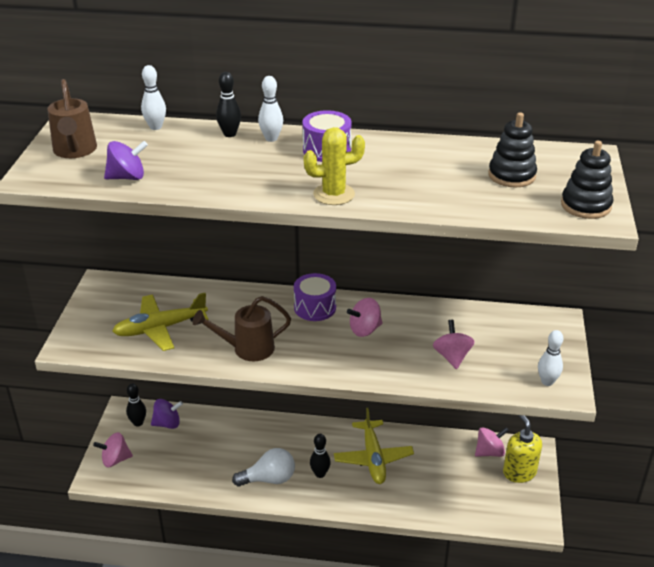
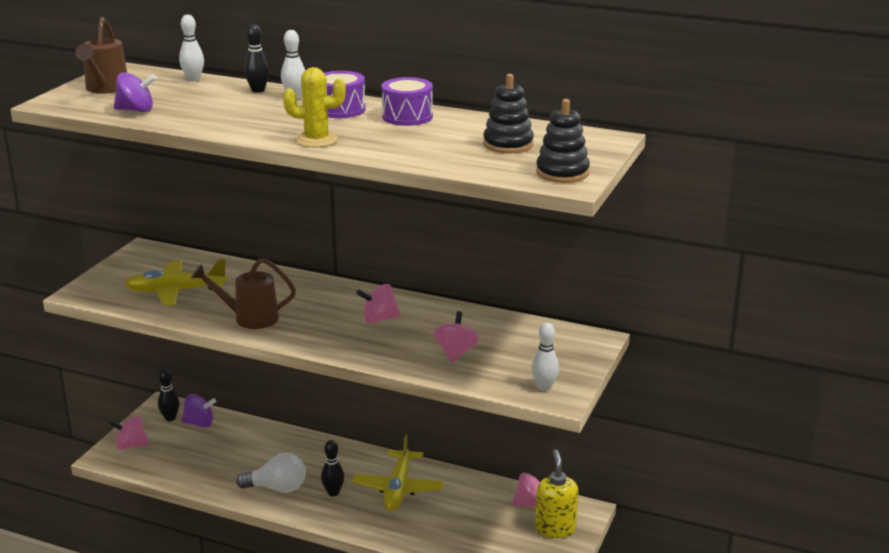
camera: 15 degrees right, 10 degrees down
(315, 307) = (340, 295): purple drum -> purple drum (407, 117)

